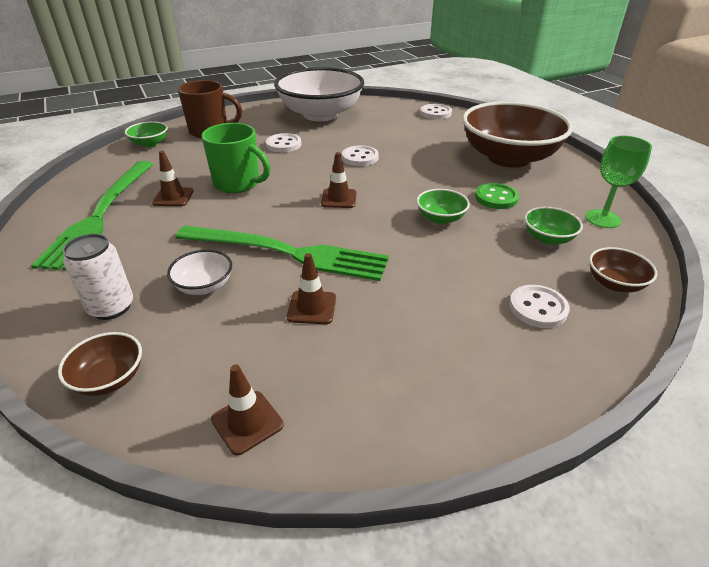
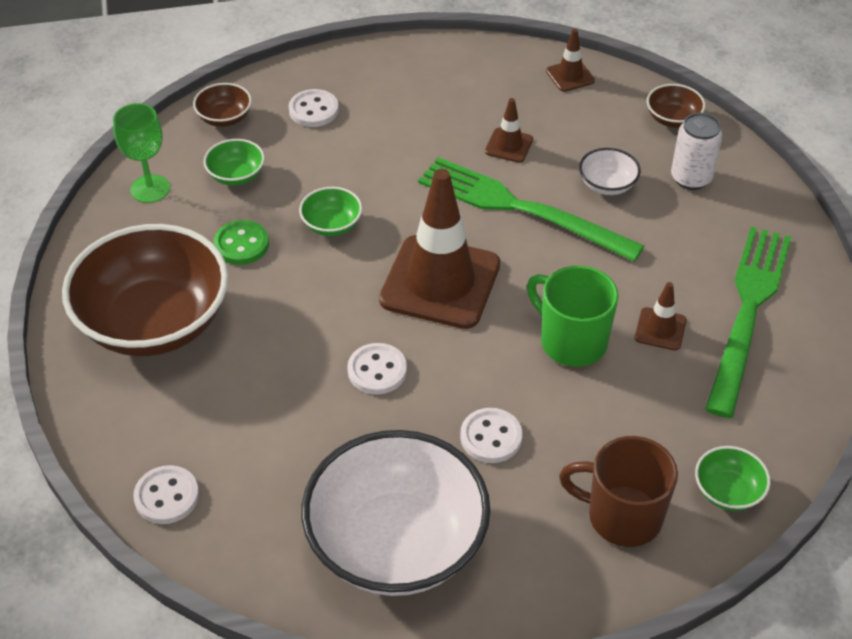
camera: 165 degrees left, 10 degrees up
(339, 199) = (440, 282): brown traffic cone -> brown traffic cone, size x2.28

